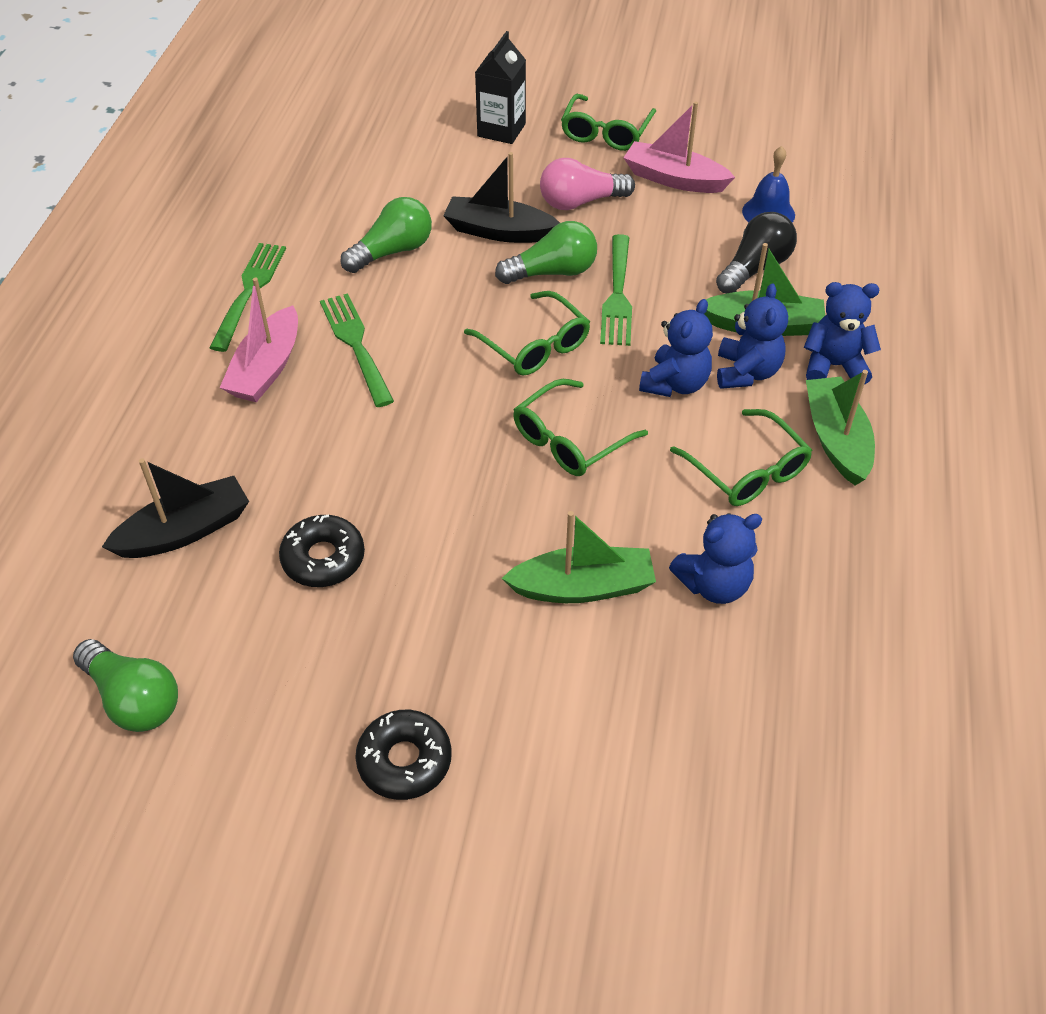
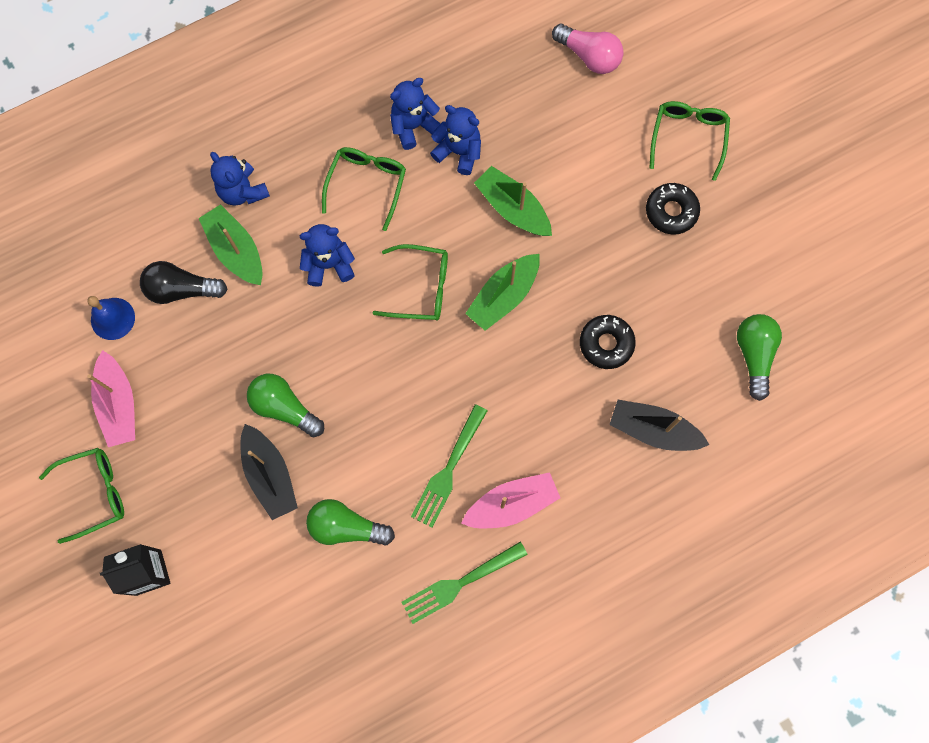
camera: 130 degrees left, 25 degrees up
(534, 345) = (361, 366): green glasses -> green glasses (688, 138)
(580, 202) = (194, 447): pink light bulb -> pink light bulb (589, 56)
(617, 295) = (275, 352): green fork -> none
(746, 372) = (287, 233): blue teddy bear -> blue teddy bear (413, 126)
(836, 439) = (305, 156): green boat -> green boat (504, 296)

